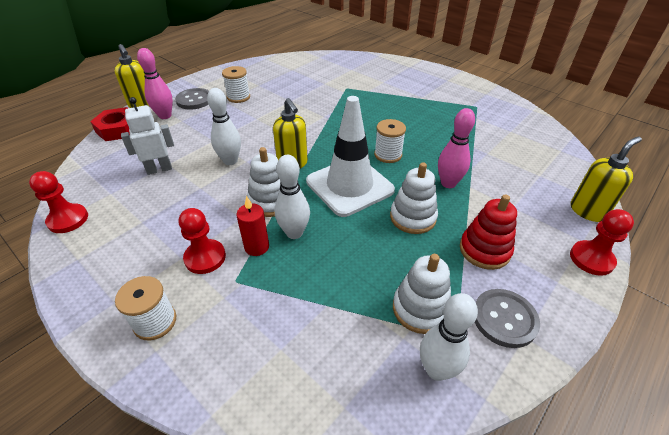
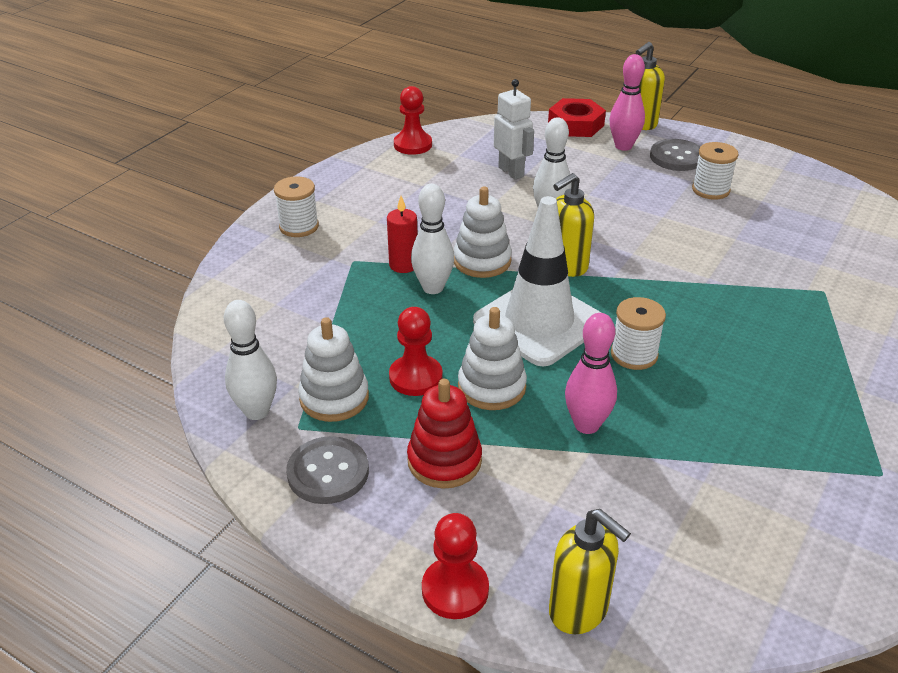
camera: 80 degrees right, 5 degrees down
(205, 257) = (380, 235): red pawn -> red pawn (415, 377)

